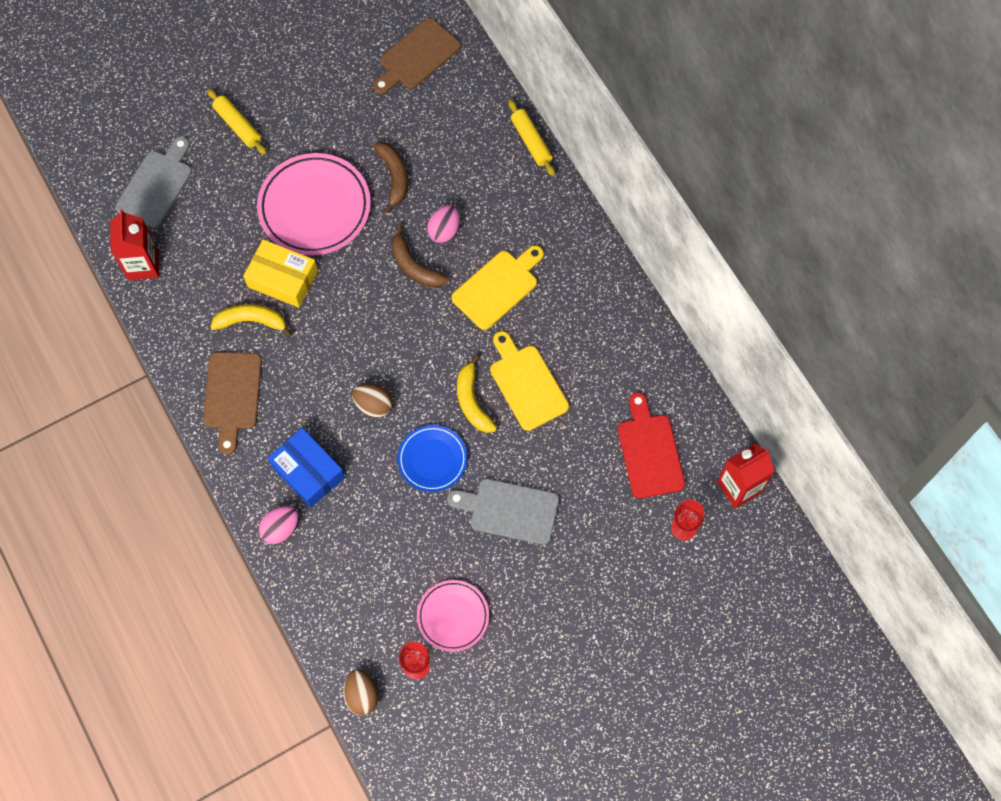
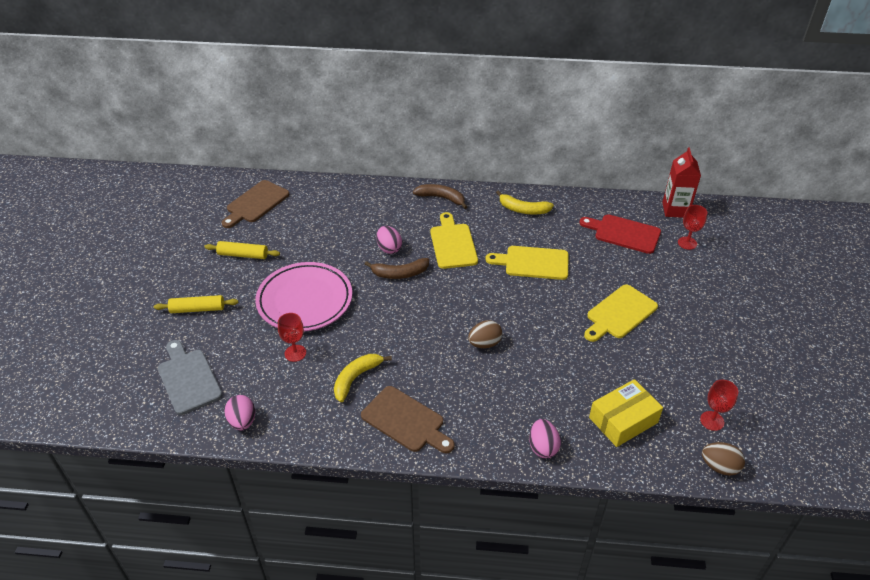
camera: 55 degrees left, 25 degrees down
(143, 265) = (242, 421): red carton -> pink egg
(245, 249) = (295, 353): none -> red goblet
(282, 279) = (340, 344): yellow box -> yellow box (623, 420)
(308, 472) = (507, 406): blue box -> none
(394, 177) = (326, 252): brown banana -> brown banana (441, 198)
(417, 56) = (256, 203): brown cutting board -> brown cutting board turned 45 degrees clockwise
(432, 459) = (552, 333): blue plate -> none
(453, 616) = (683, 381): pink plate -> none
(472, 401) = (524, 293): yellow banana -> yellow banana (523, 209)
(509, 510) = (619, 313): grey cutting board -> yellow cutting board
(531, 141) = (369, 185): yellow rolling pin -> yellow rolling pin (243, 255)

